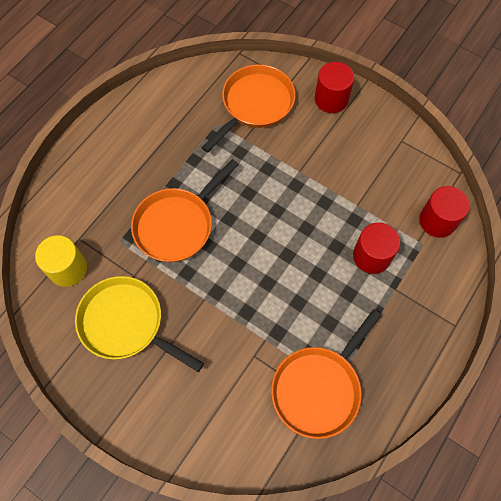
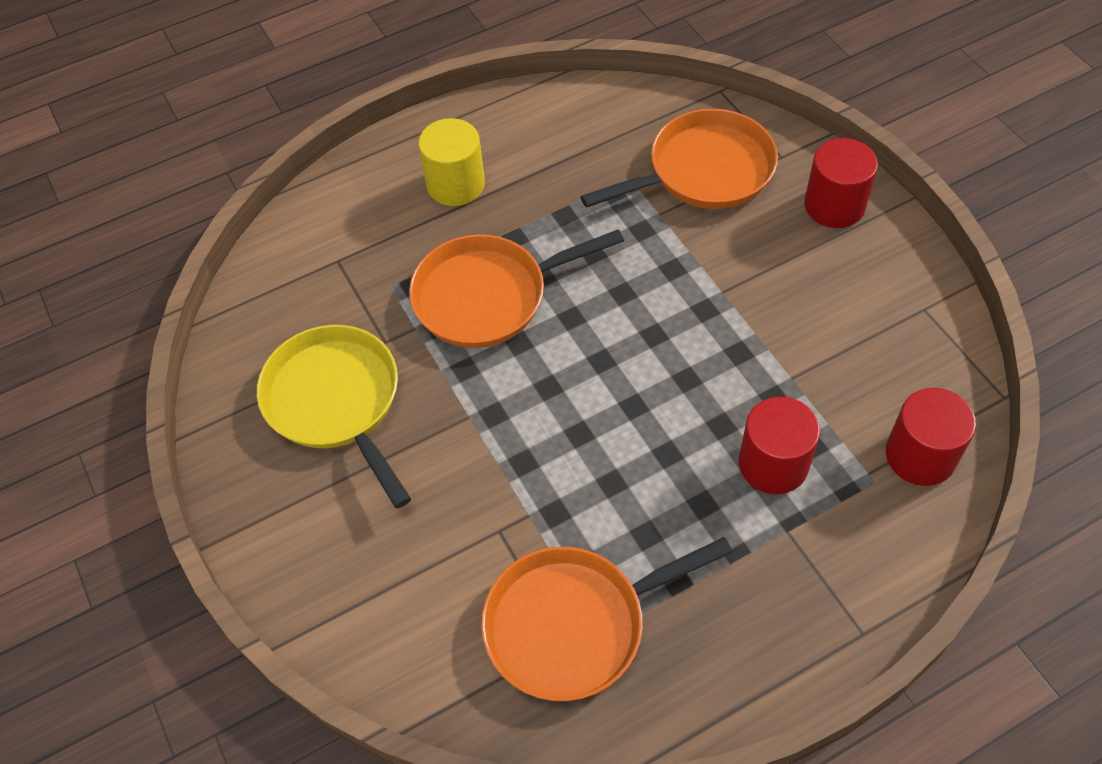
camera: 30 degrees right, 10 degrees down
(68, 269) = (299, 295): yellow cylinder -> yellow cylinder (455, 184)

